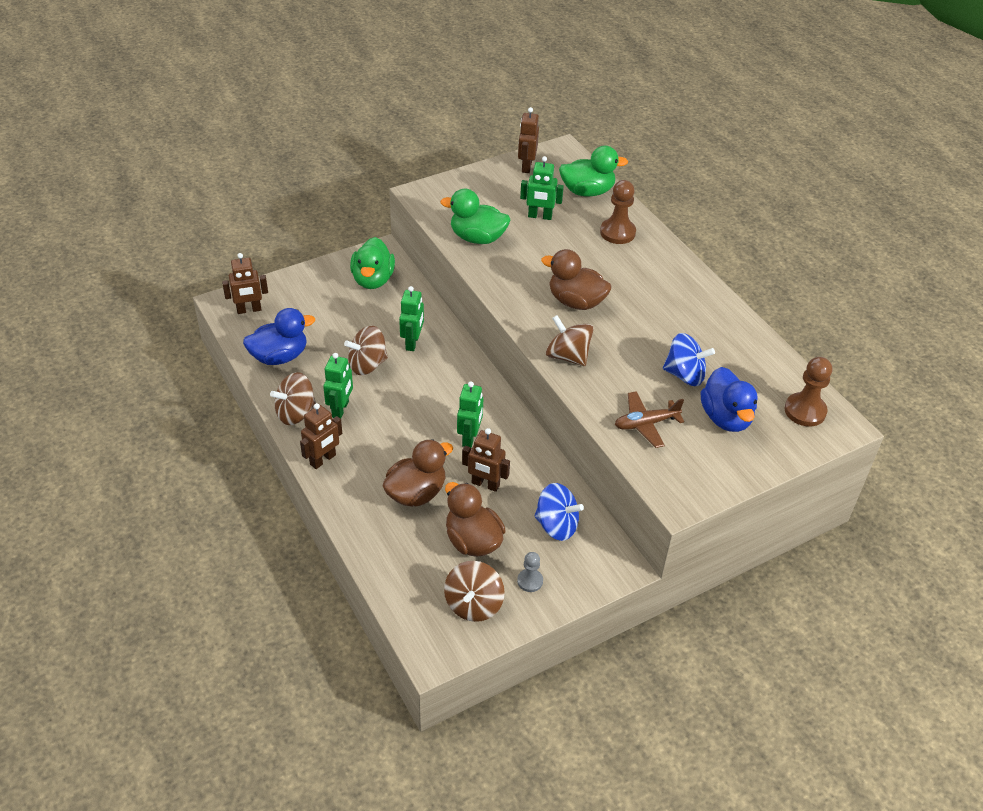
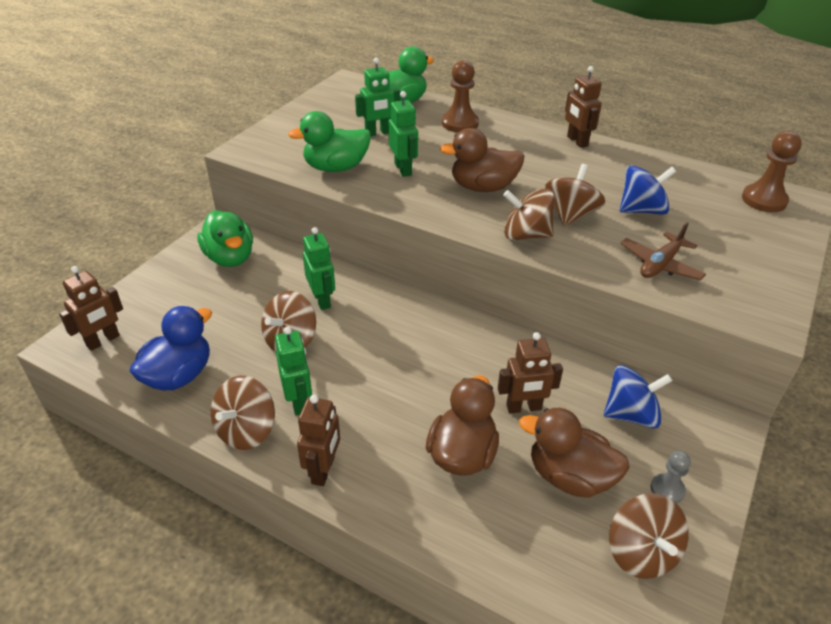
camera: 30 degrees left, 5 degrees down
(470, 438) = (464, 367): green robot -> green robot (403, 169)
(526, 166) = (327, 100): brown robot -> brown robot (577, 141)
(621, 354) = (570, 215): none -> brown spinning top
(726, 418) = (715, 231): blue duck -> none

